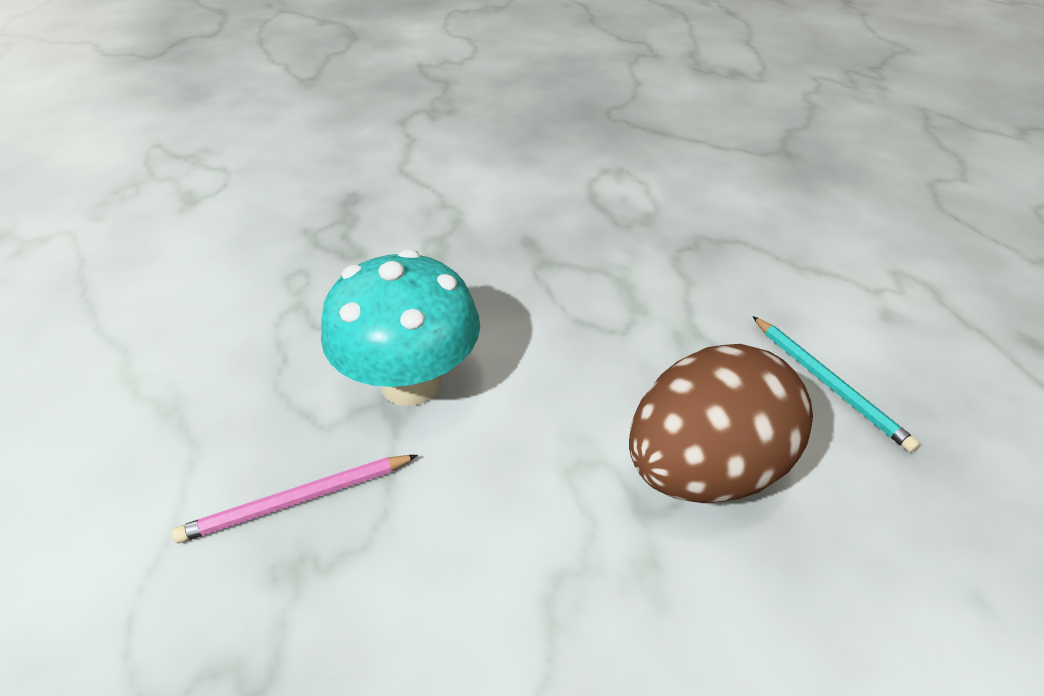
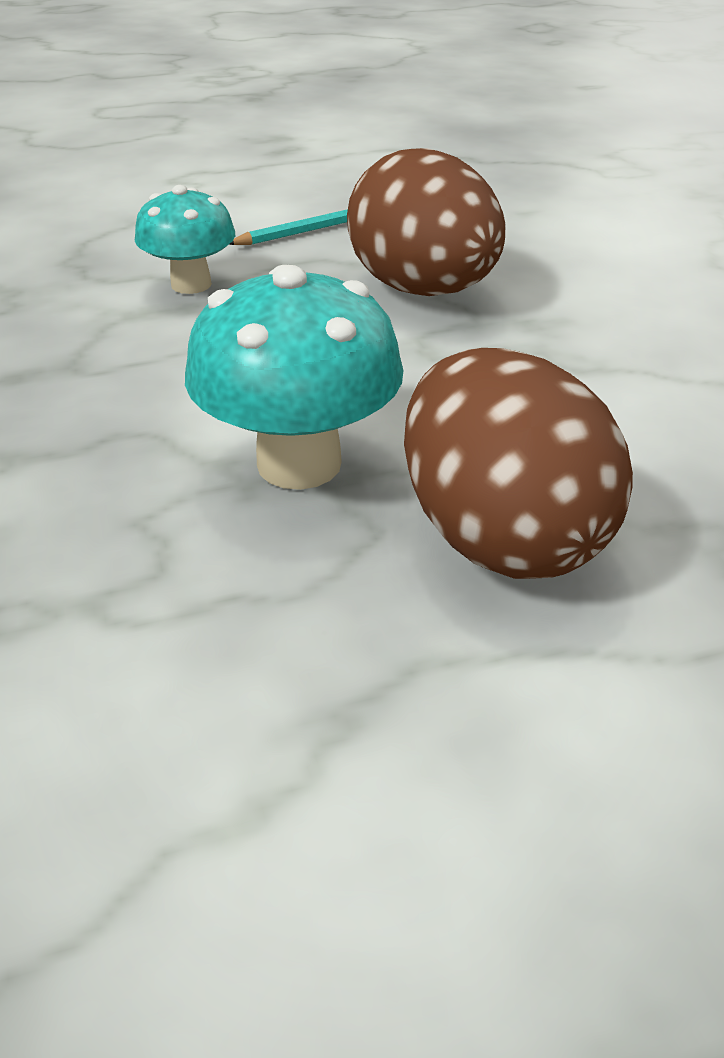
camera: 90 degrees left, 5 degrees down
(298, 500) = (500, 537): pink pencil -> brown egg
(677, 305) = (191, 284): none -> turquoise mushroom

